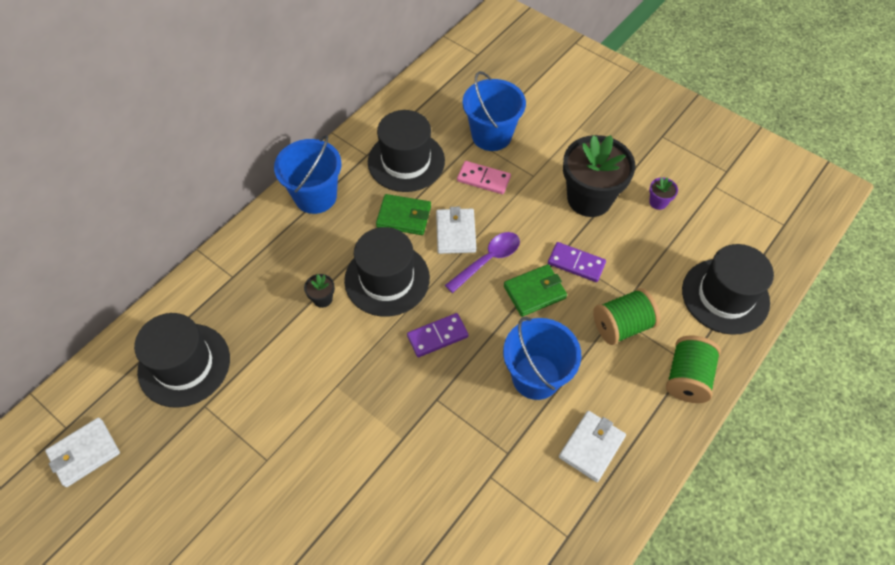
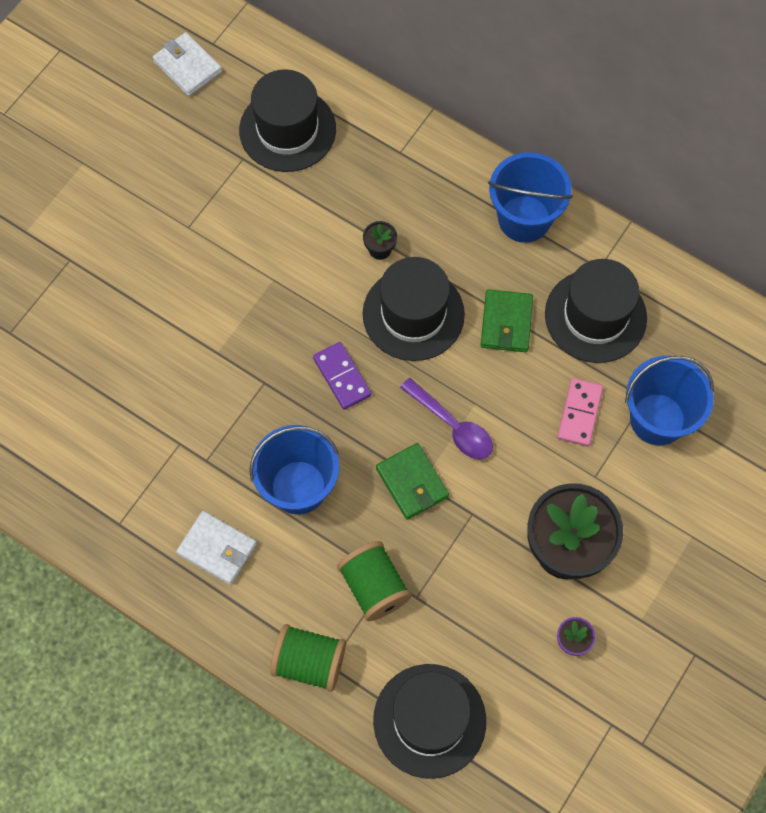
camera: 85 degrees right, 10 degrees up
(455, 233) = (489, 385): white wallet -> none
(576, 263) = (459, 532): purple domino -> none

